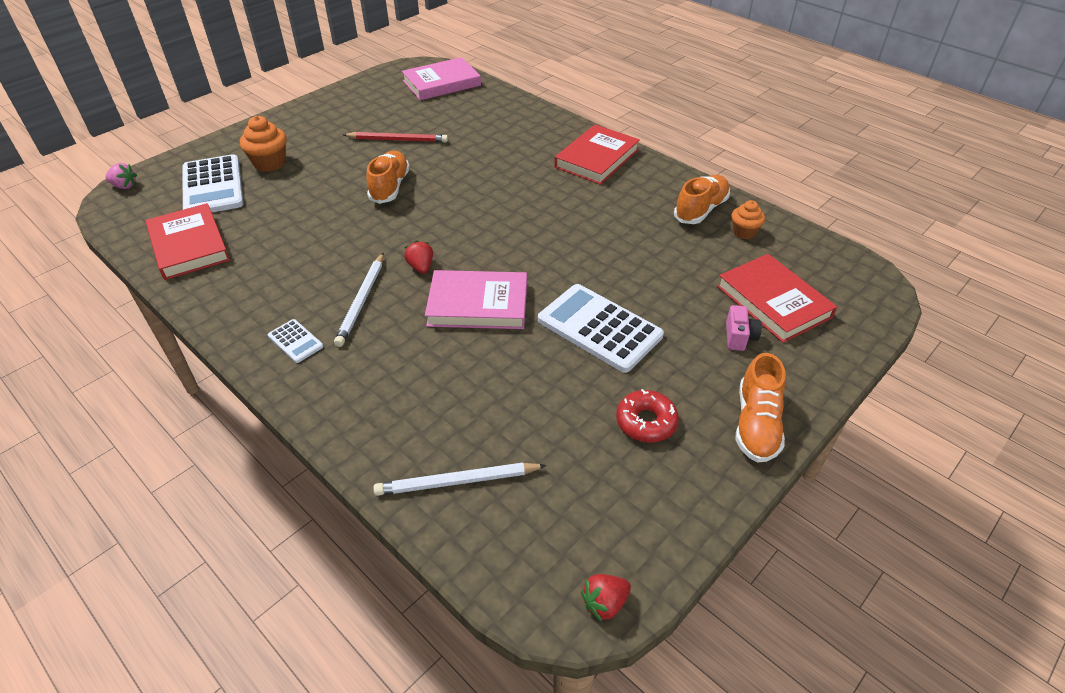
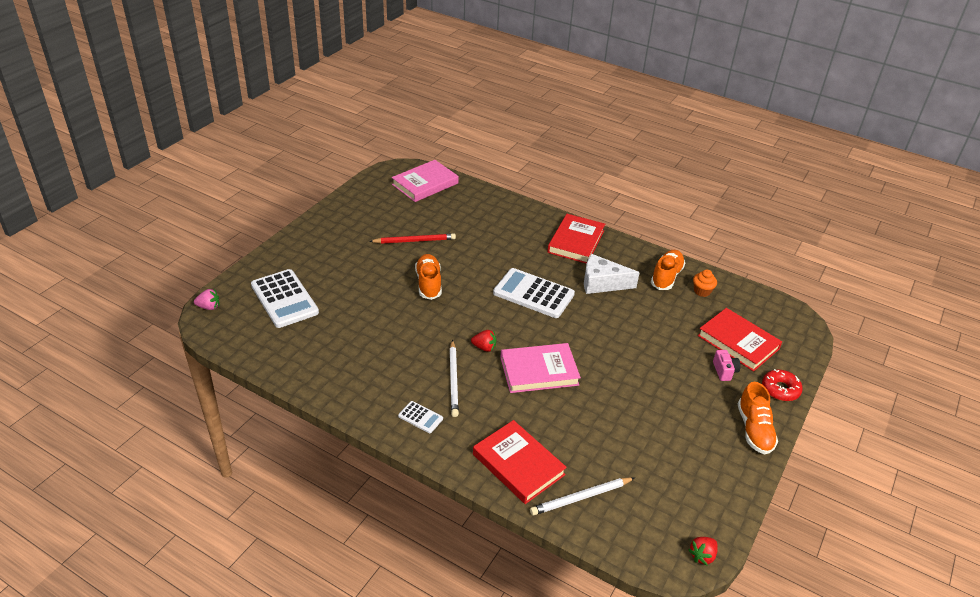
camera: 15 degrees left, 5 degrees down
(189, 245) = (295, 352): red book -> red book (518, 464)
(270, 163) = (320, 273): orange cupcake -> none
(421, 267) = (484, 347): red strawberry -> red strawberry turned 135 degrees clockwise
(599, 328) = (630, 377): white calculator -> white calculator (533, 294)
(610, 208) = (602, 283): none -> white cheese
(646, 422) = (685, 439): red donut -> red donut (780, 389)

